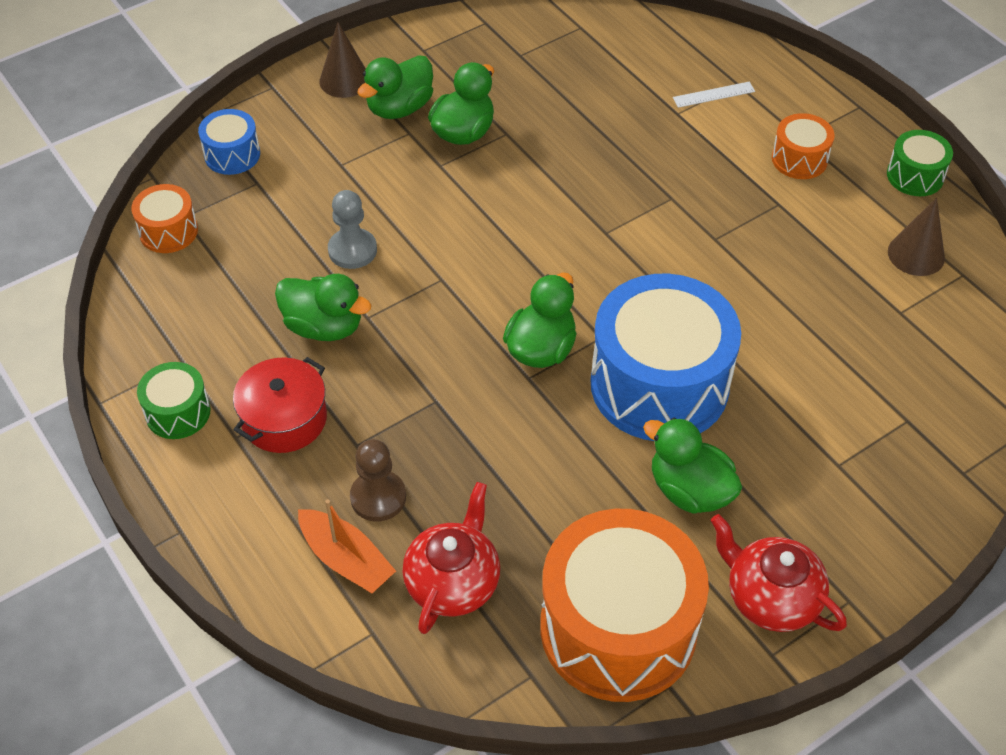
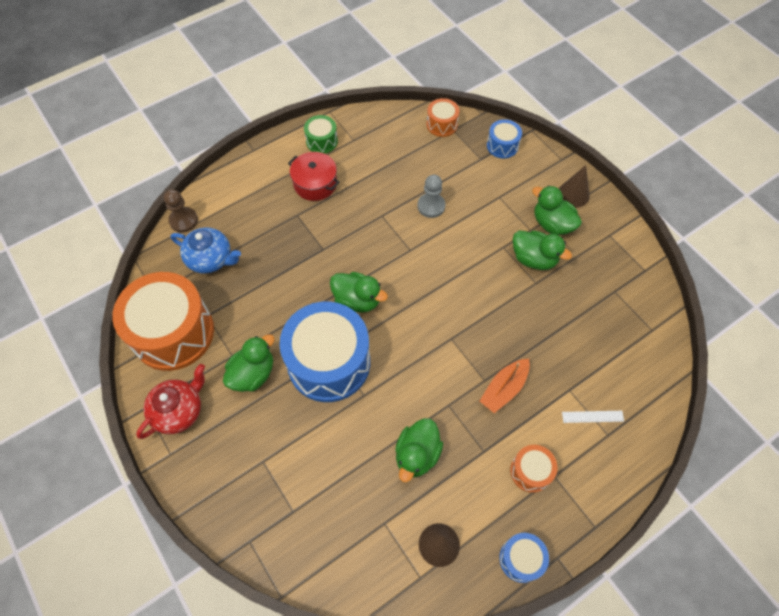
camera: 90 degrees right, 10 degrees up
(324, 327) = (375, 196): green duck -> green duck (417, 454)
(346, 559) = (229, 214): orange boat -> orange boat (504, 389)
(378, 497) = (264, 226): brown pawn -> brown pawn (183, 220)
(453, 582) = (211, 259): red teapot -> blue teapot
(714, 95) = (592, 416): white ruler -> white ruler turned 75 degrees counterclockwise
(915, 176) = (521, 559): green drum -> blue drum

